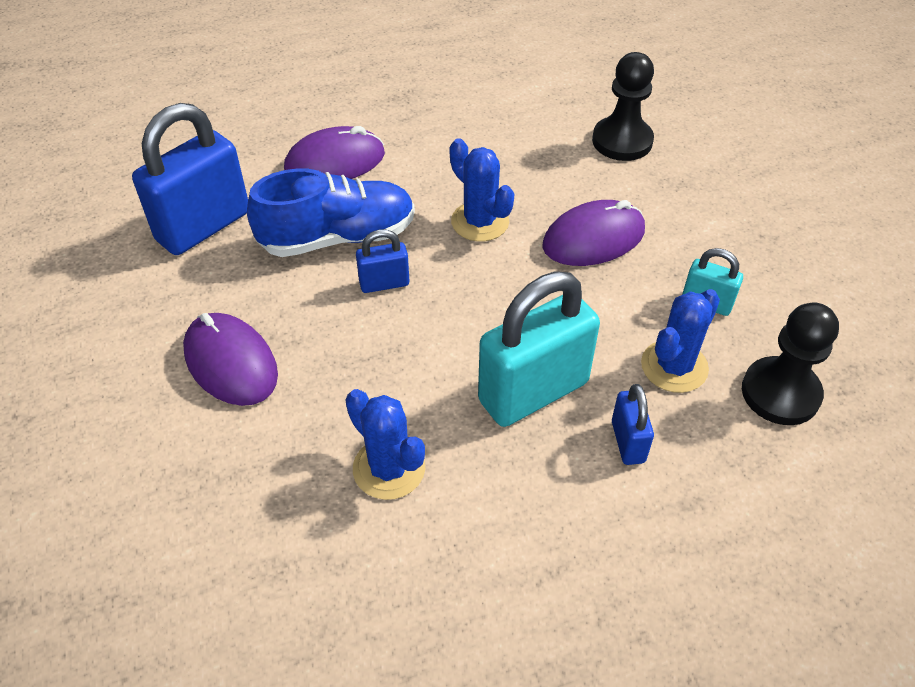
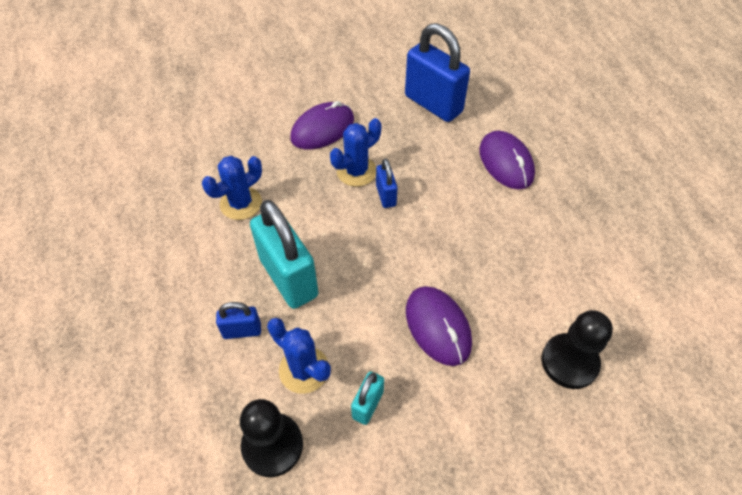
camera: 90 degrees right, 5 degrees up
(338, 237) = (428, 169): blue shoe -> none
(480, 222) = (450, 250): blue cactus -> blue cactus (356, 171)

